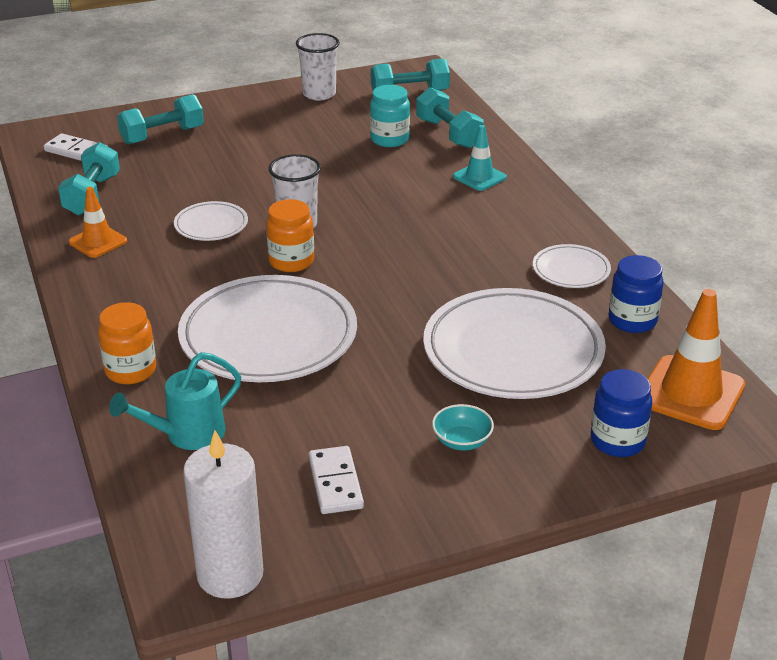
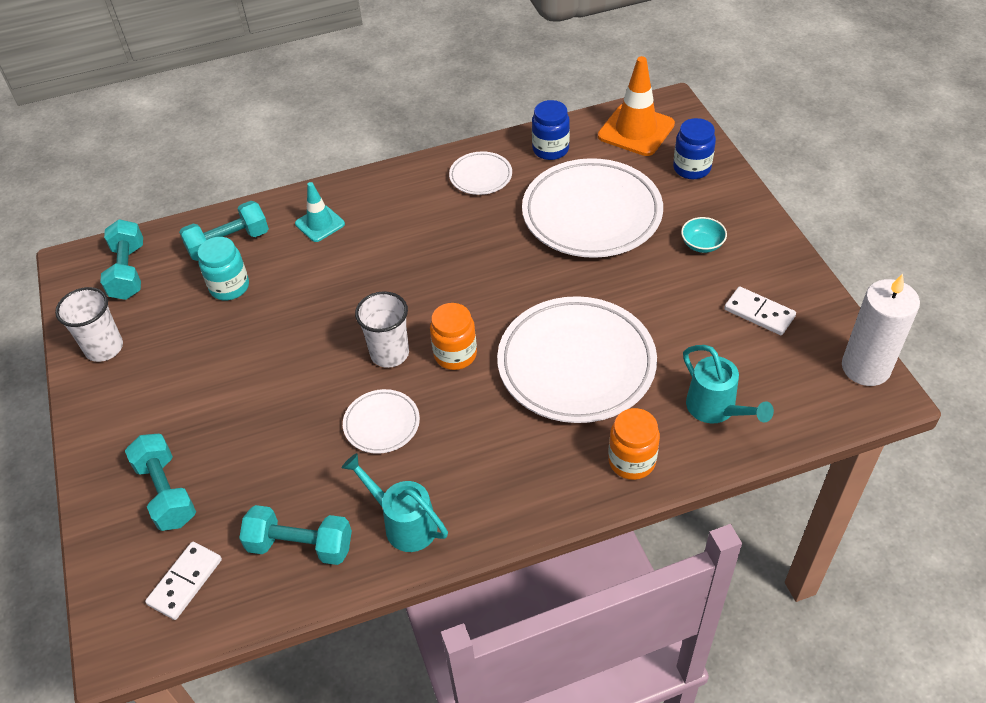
camera: 85 degrees left, 15 degrees up
(98, 242) = (404, 523): orange traffic cone -> turquoise watering can
(335, 483) = (759, 313): white domino -> white domino turned 45 degrees clockwise

